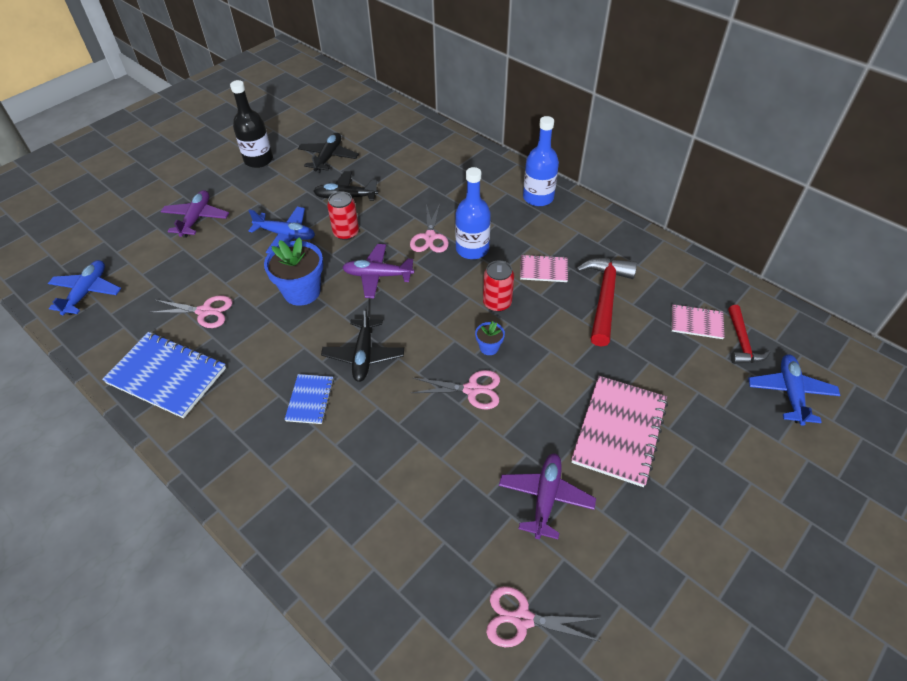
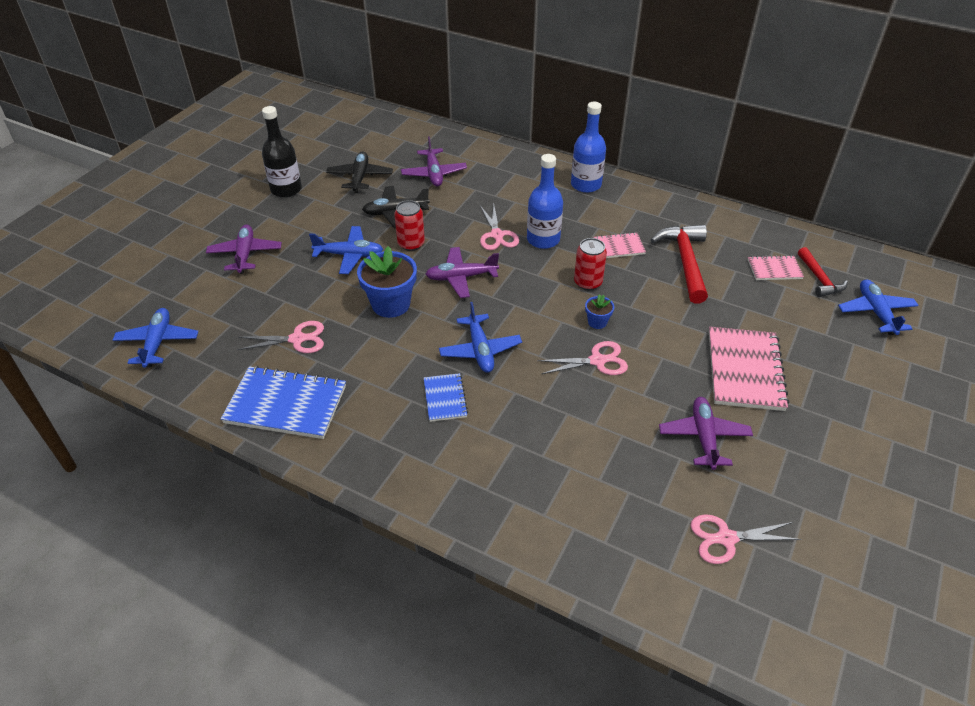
camera: 15 degrees left, 5 degrees down
(364, 355) = (480, 350): black plane -> blue plane
(397, 164) = (434, 173): none -> purple plane

